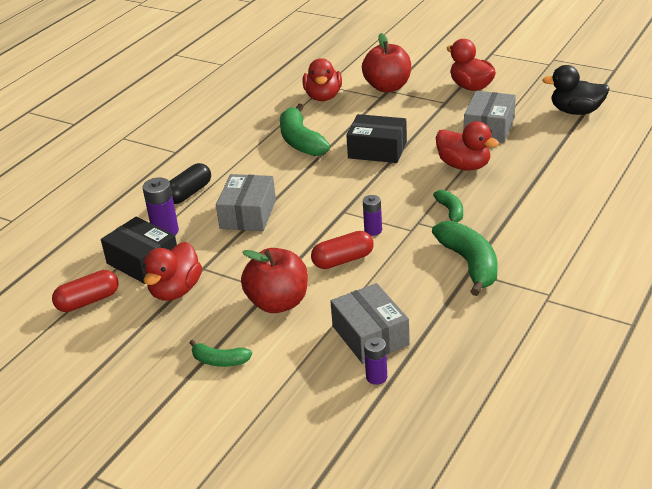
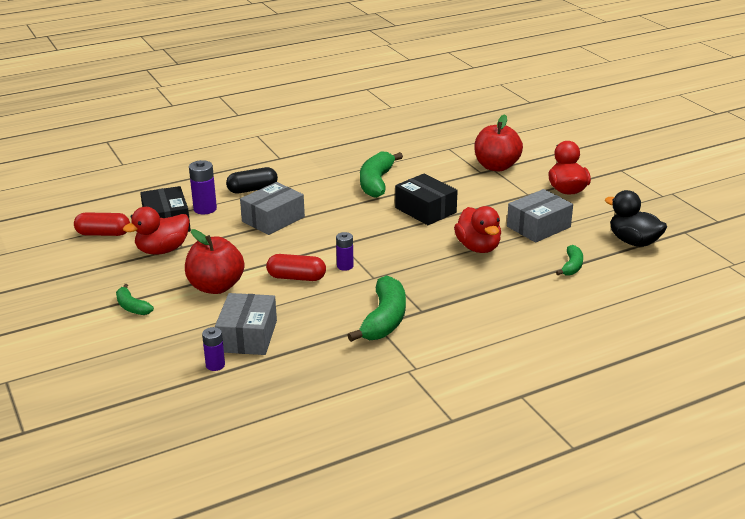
camera: 30 degrees right, 5 degrees down
(323, 97) = (436, 156): red duck -> none
(450, 211) = (421, 277): green banana -> green banana (572, 266)

